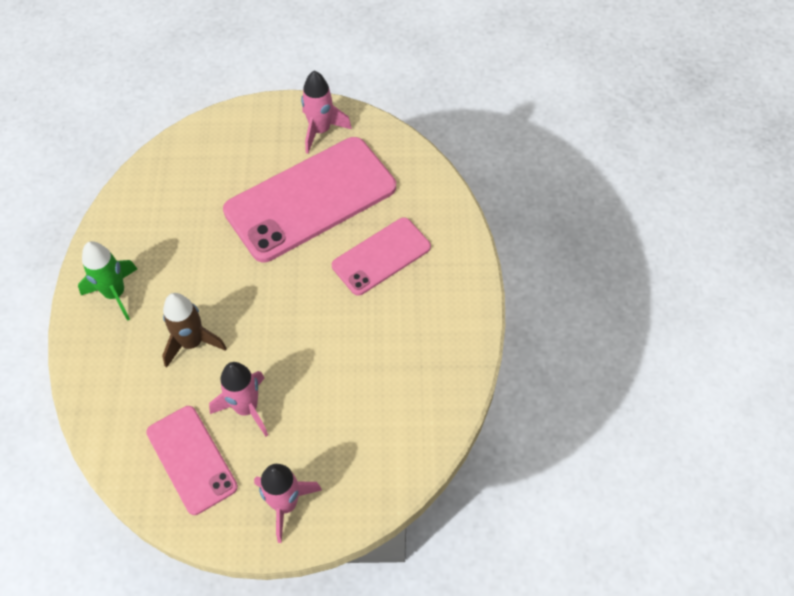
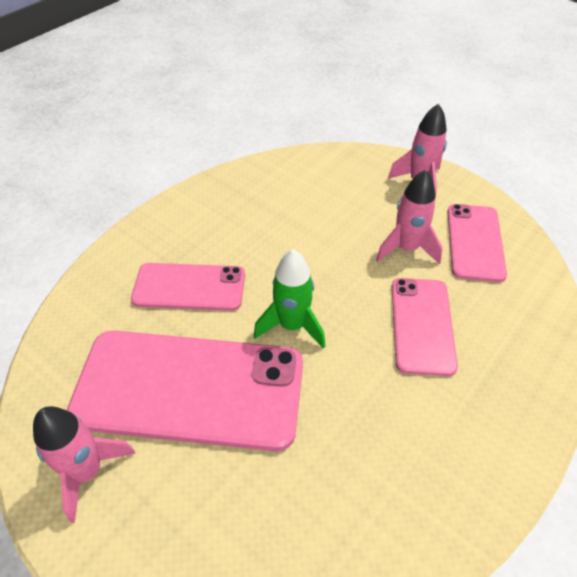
camera: 140 degrees left, 10 degrees down
(115, 294) = (479, 428): green rocket -> green rocket (292, 326)
(192, 343) = (422, 325): brown rocket -> pink phone

